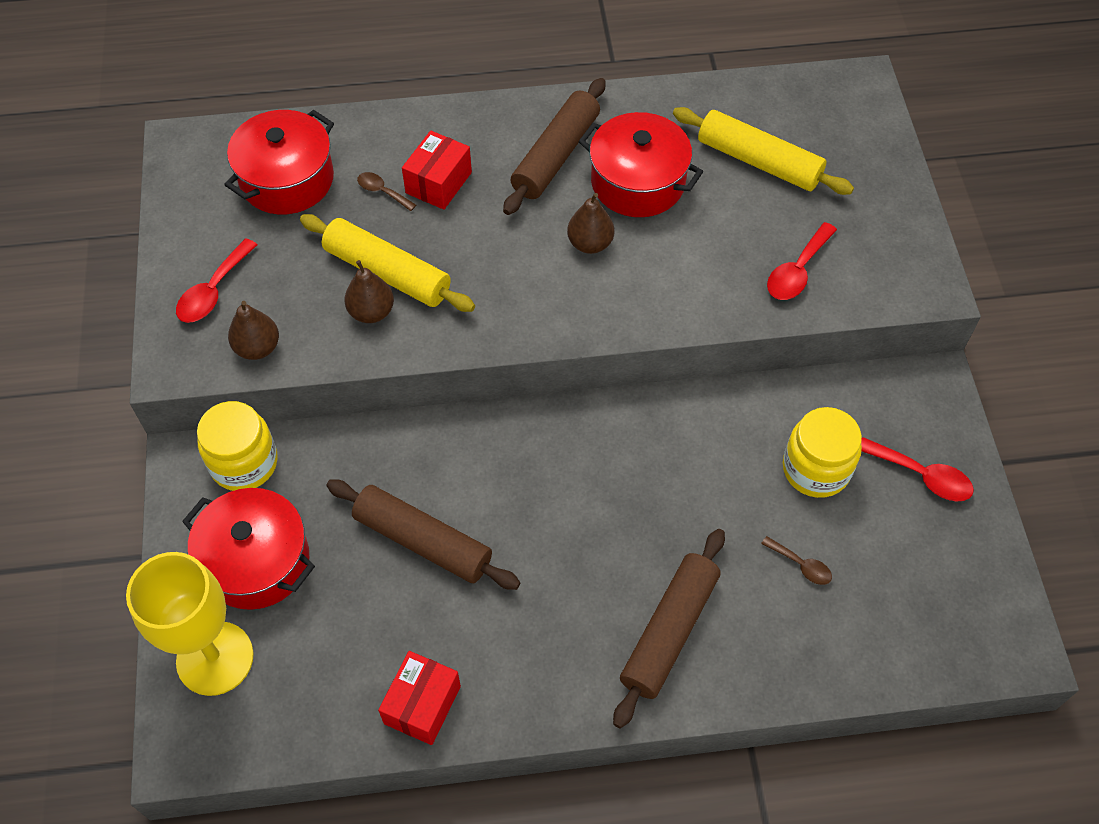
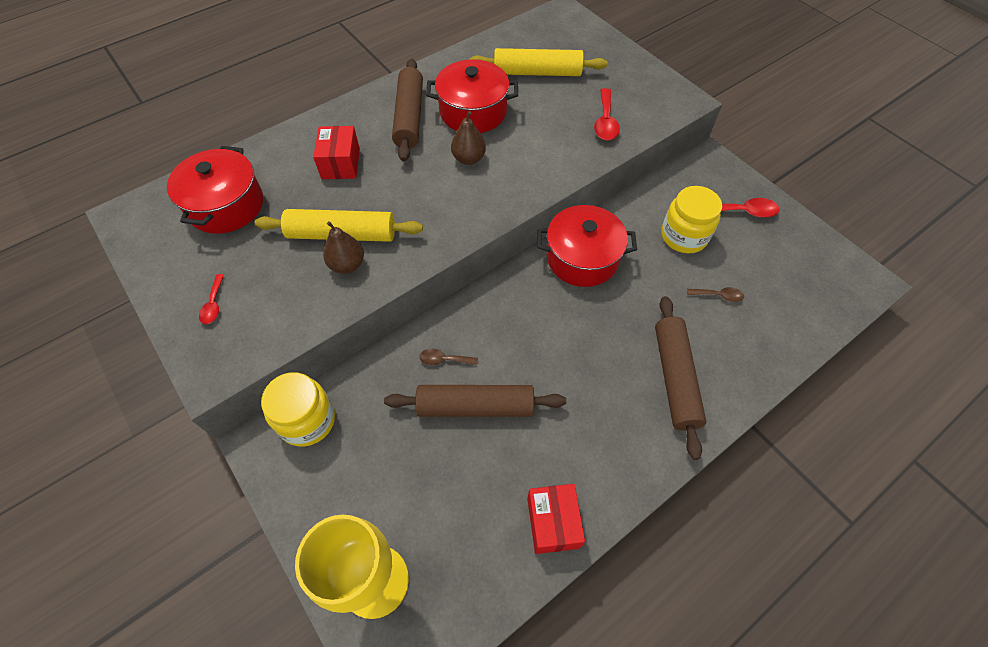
camera: 30 degrees left, 0 degrees up
(213, 291) = (214, 304): red spoon -> red spoon, size x0.62
(256, 561) = (362, 487): red pot -> red pot (582, 258)
(257, 348) = (275, 328): brown pear -> none
(382, 191) = (303, 185): brown spoon -> brown spoon (444, 359)

